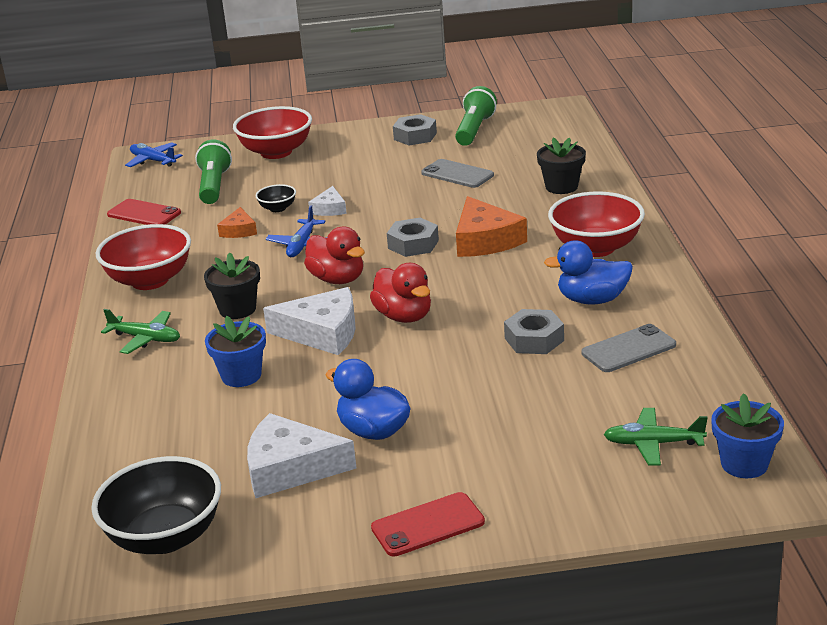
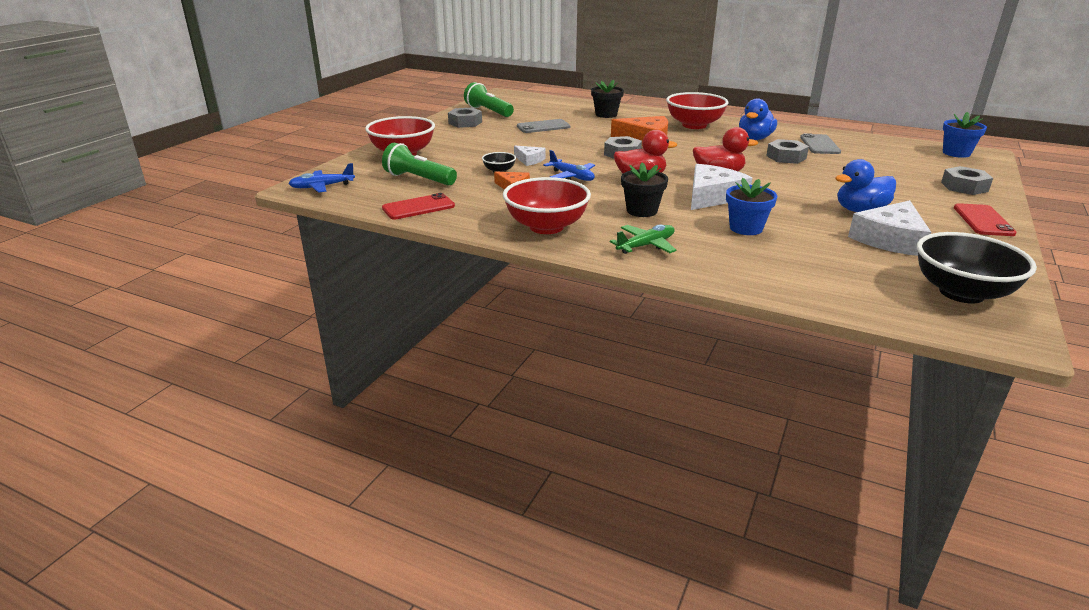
camera: 60 degrees left, 0 degrees up
(565, 493) = (964, 187): none -> grey nut
(653, 444) = (924, 162): green plane -> none

